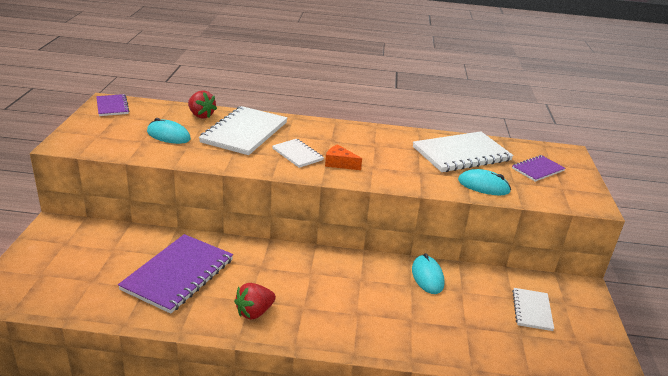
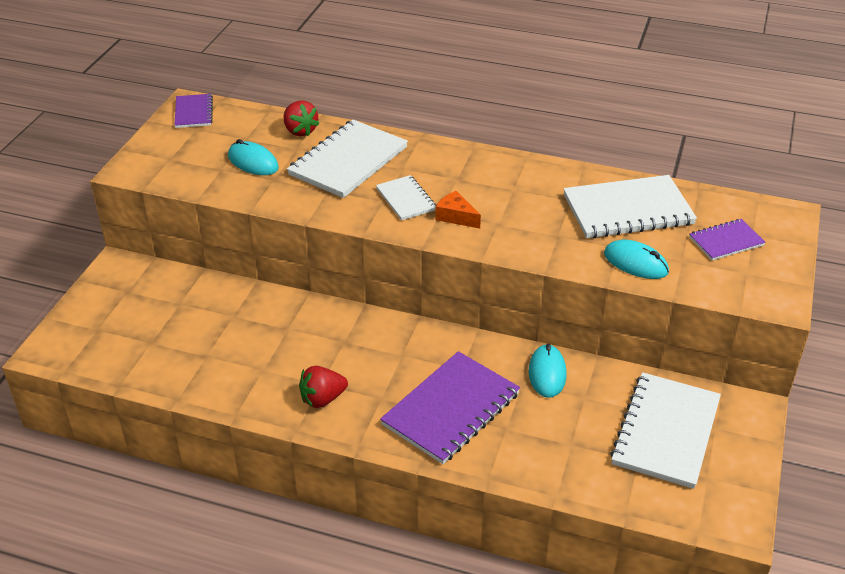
camera: 15 degrees right, 10 degrees up
(178, 274) = (246, 343): purple notebook -> purple notebook (451, 409)
(532, 310) = (666, 432): white notebook -> white notebook, size x1.87

